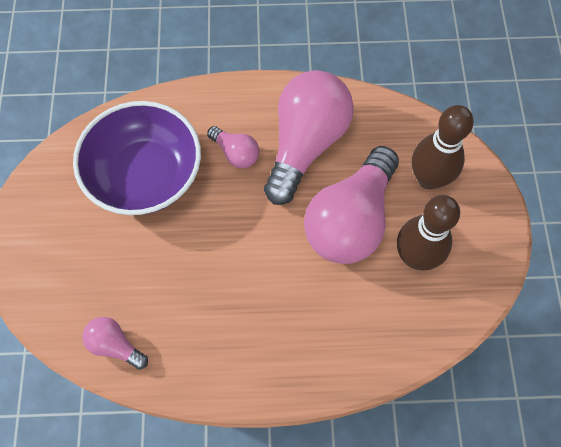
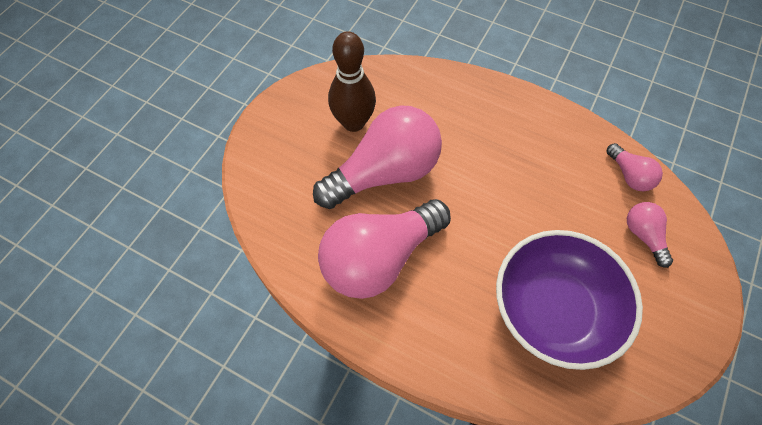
camera: 150 degrees left, 5 degrees down
(236, 153) = (452, 285): pink light bulb -> pink light bulb (643, 235)
(428, 178) = (295, 172): brown bowling pin -> none

